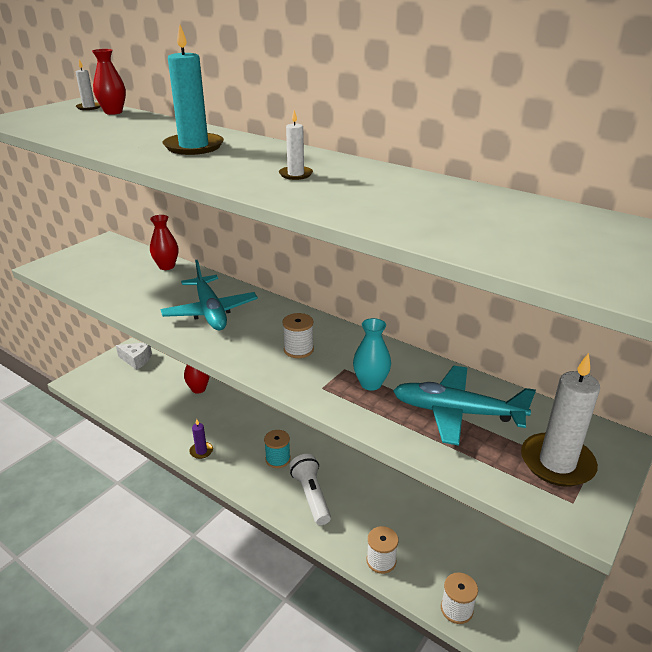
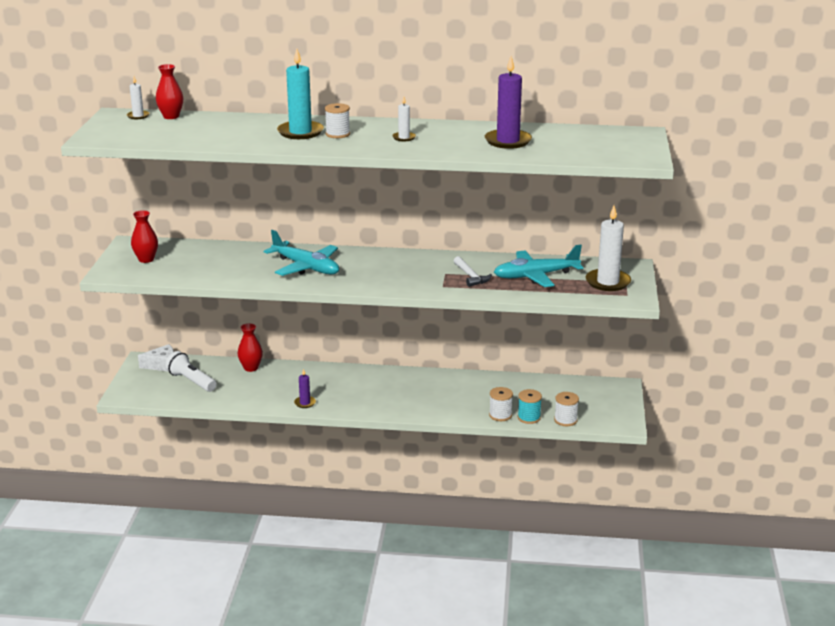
camera: 30 degrees left, 5 degrees down
(166, 266) = (221, 248): red vase -> red vase (146, 259)
(278, 459) = (372, 389): turquoise spool -> turquoise spool (529, 417)
(298, 350) = (402, 272): white spool -> white spool (337, 134)
(311, 496) = (420, 400): white flashlight -> white flashlight (191, 381)
(371, 384) = (470, 276): turquoise vase -> white hammer
(430, 207) = (508, 141): none -> purple candle

